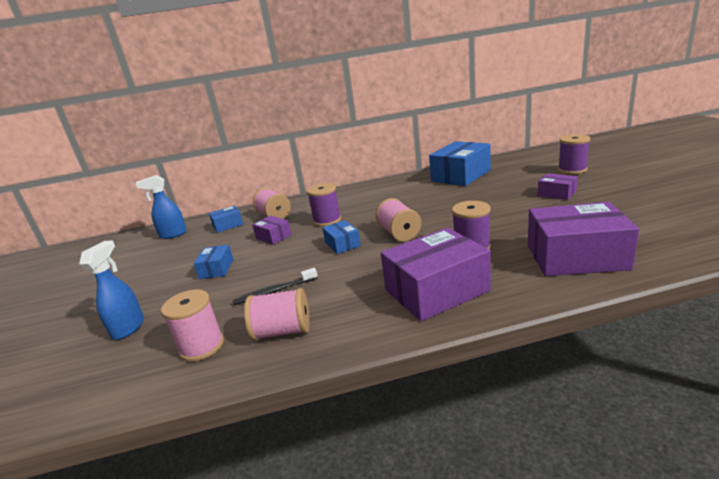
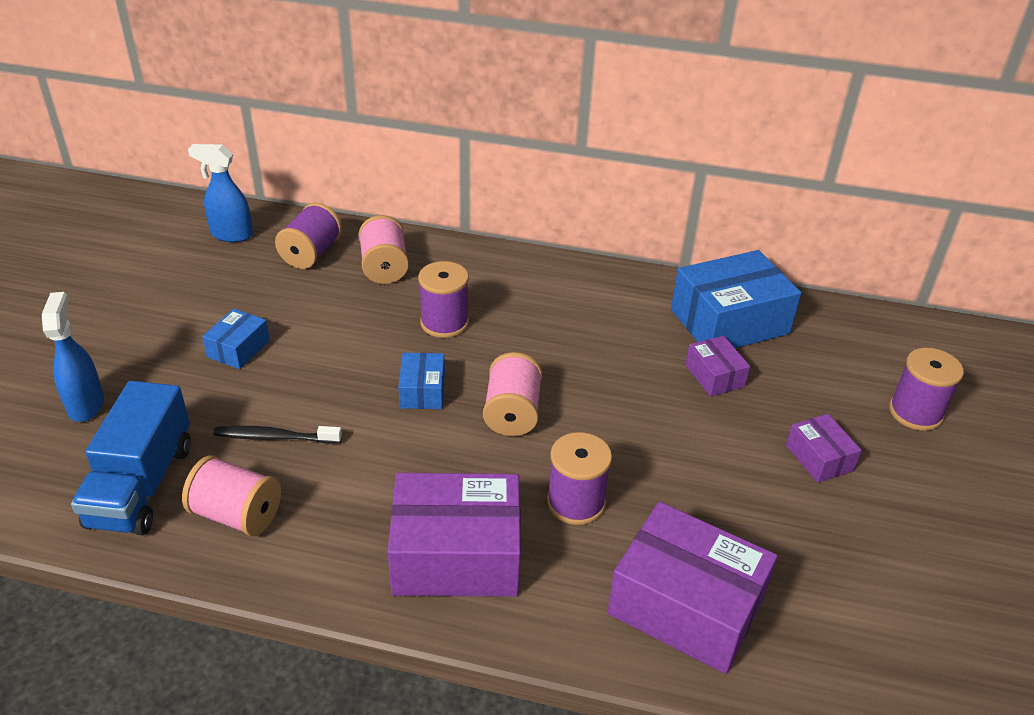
camera: 20 degrees right, 15 degrees up
(129, 328) = (86, 404): blue spray bottle -> blue spray bottle turned 45 degrees counterclockwise
(202, 346) = (141, 485): pink spool -> blue truck
(228, 225) = (311, 254): blue box -> purple spool
(273, 237) = (350, 319): purple box -> purple box (714, 376)

